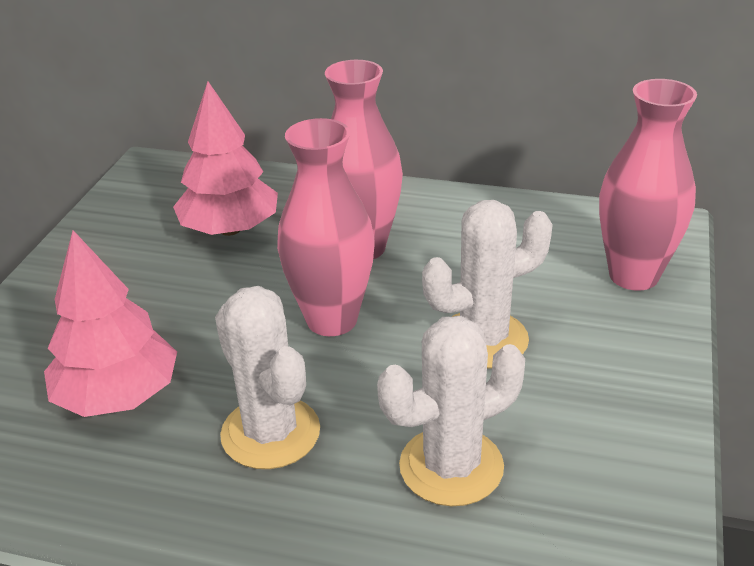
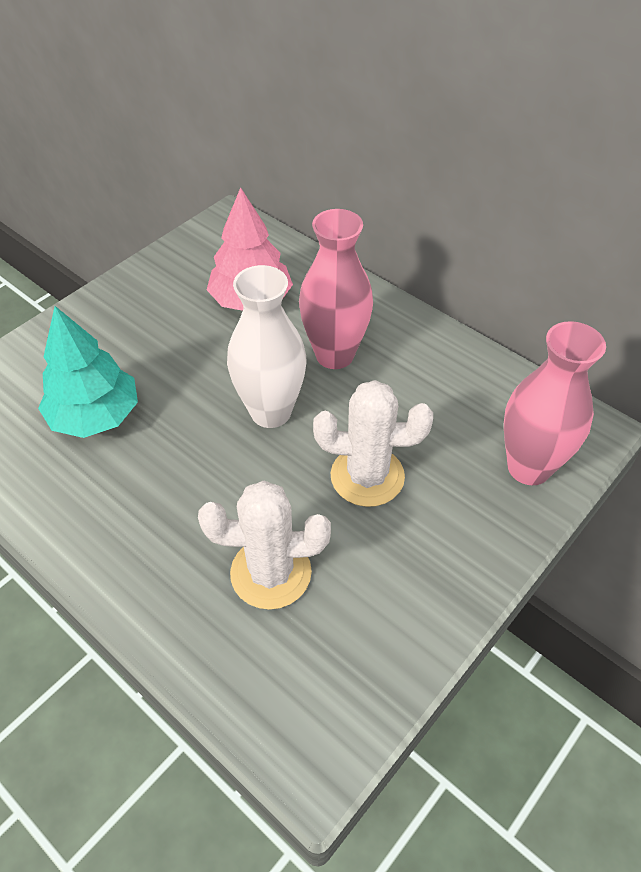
camera: 25 degrees right, 15 degrees up
(118, 396) = (95, 416): pink tree -> turquoise tree
(270, 433) = (171, 489): white cactus -> none
(332, 320) = (271, 412): pink vase -> white vase

